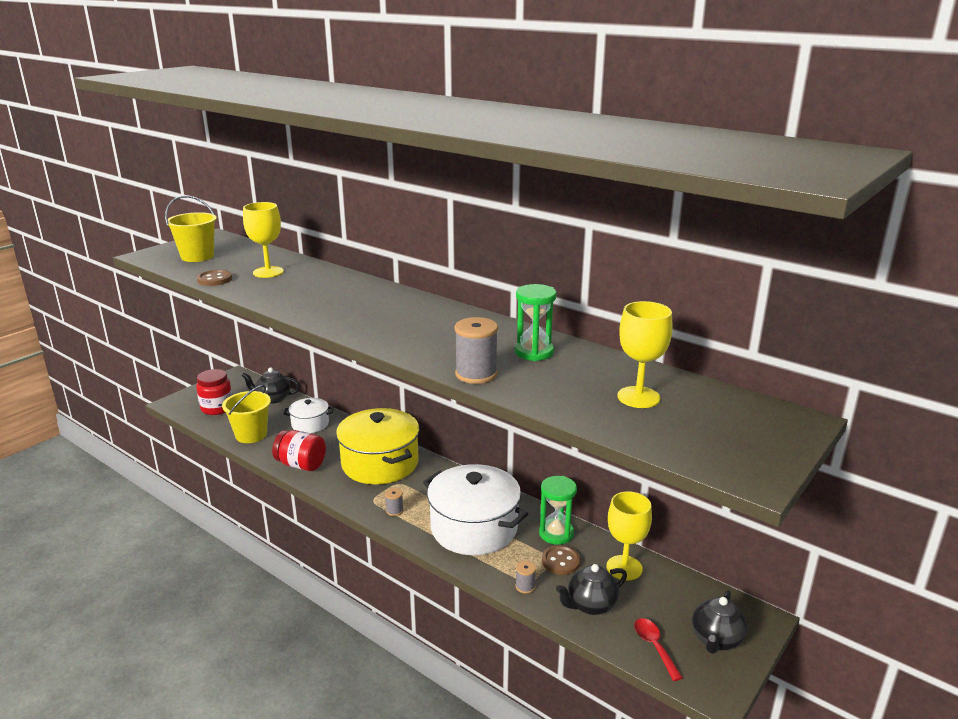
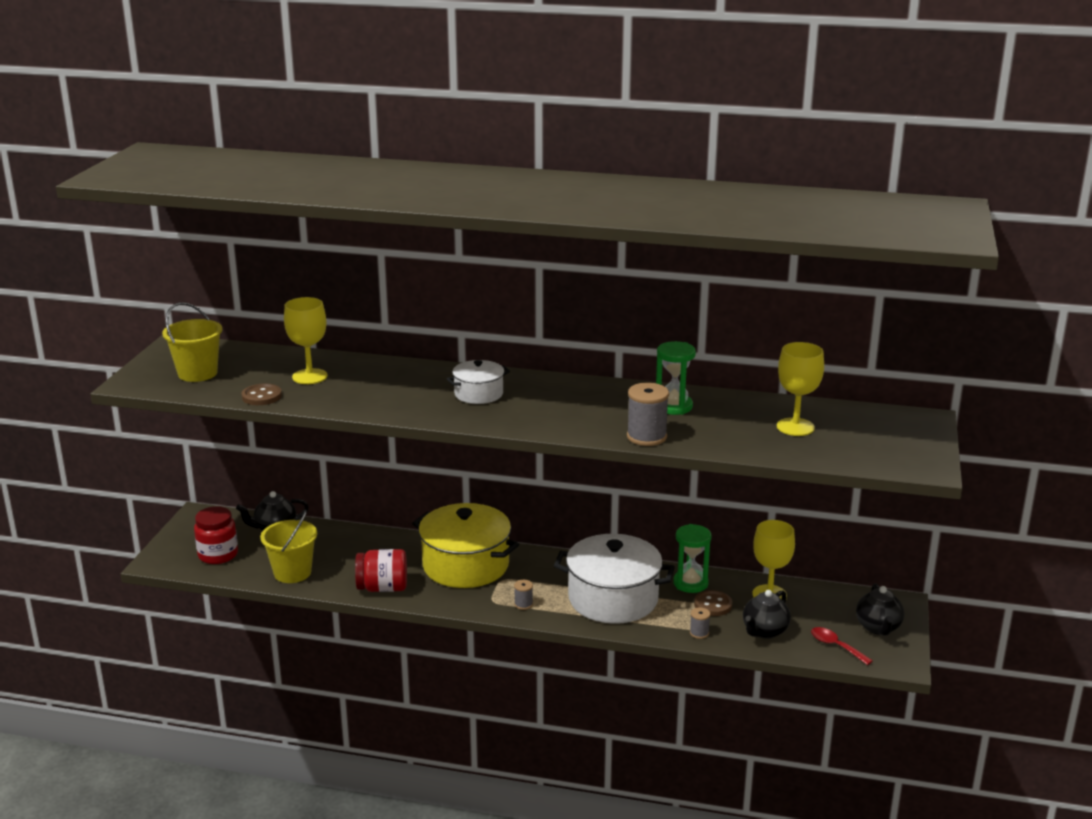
camera: 25 degrees left, 0 degrees up
(310, 424) = (348, 545): white pot -> white pot (478, 394)

